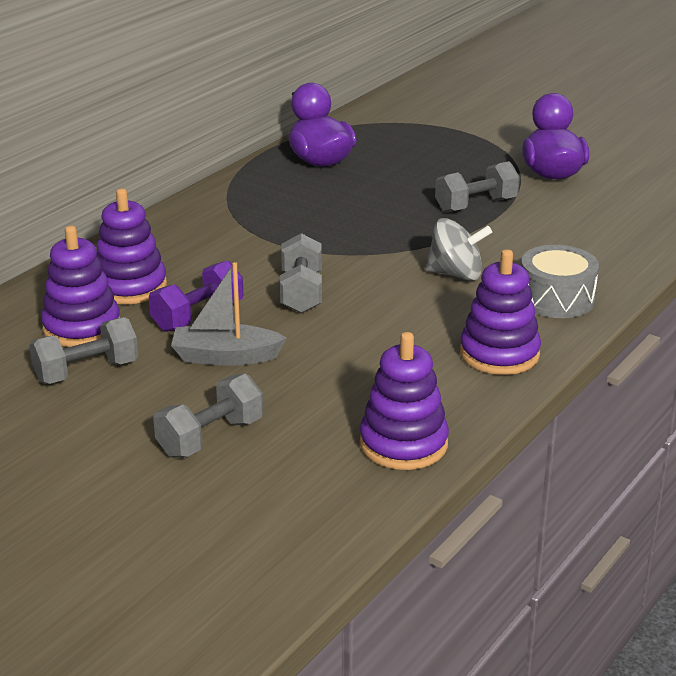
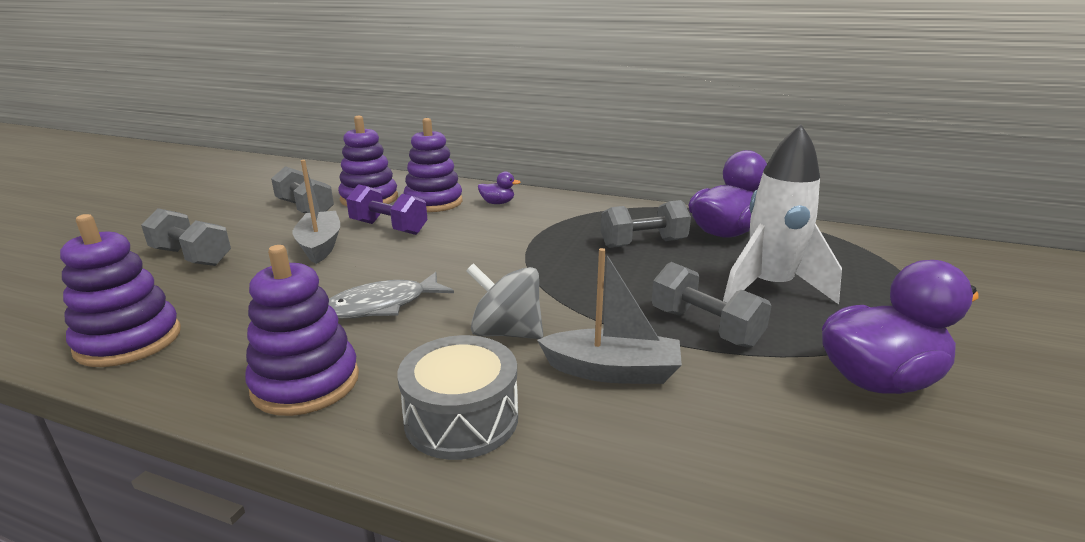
camera: 75 degrees right, 5 degrees down
(163, 250) = (497, 203): none -> purple duck
(301, 293) = (438, 259): grey dumbbell -> grey dumbbell (643, 243)
(388, 323) = (382, 306): none -> grey fish
(429, 171) = (769, 288): none -> white rocket
(456, 274) = (506, 332): grey spinning top -> grey spinning top turned 120 degrees clockwise
(519, 245) = (612, 371): none -> grey boat

